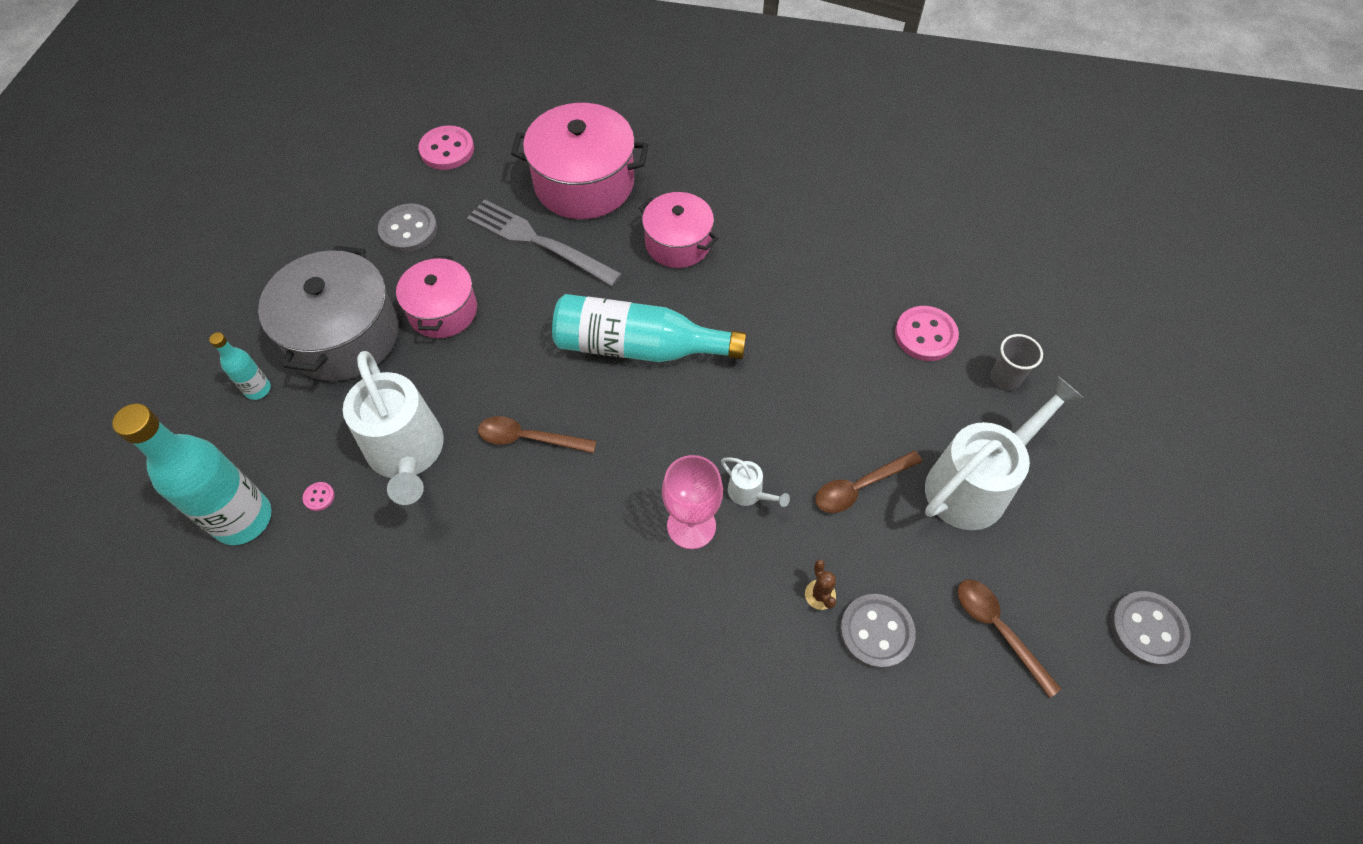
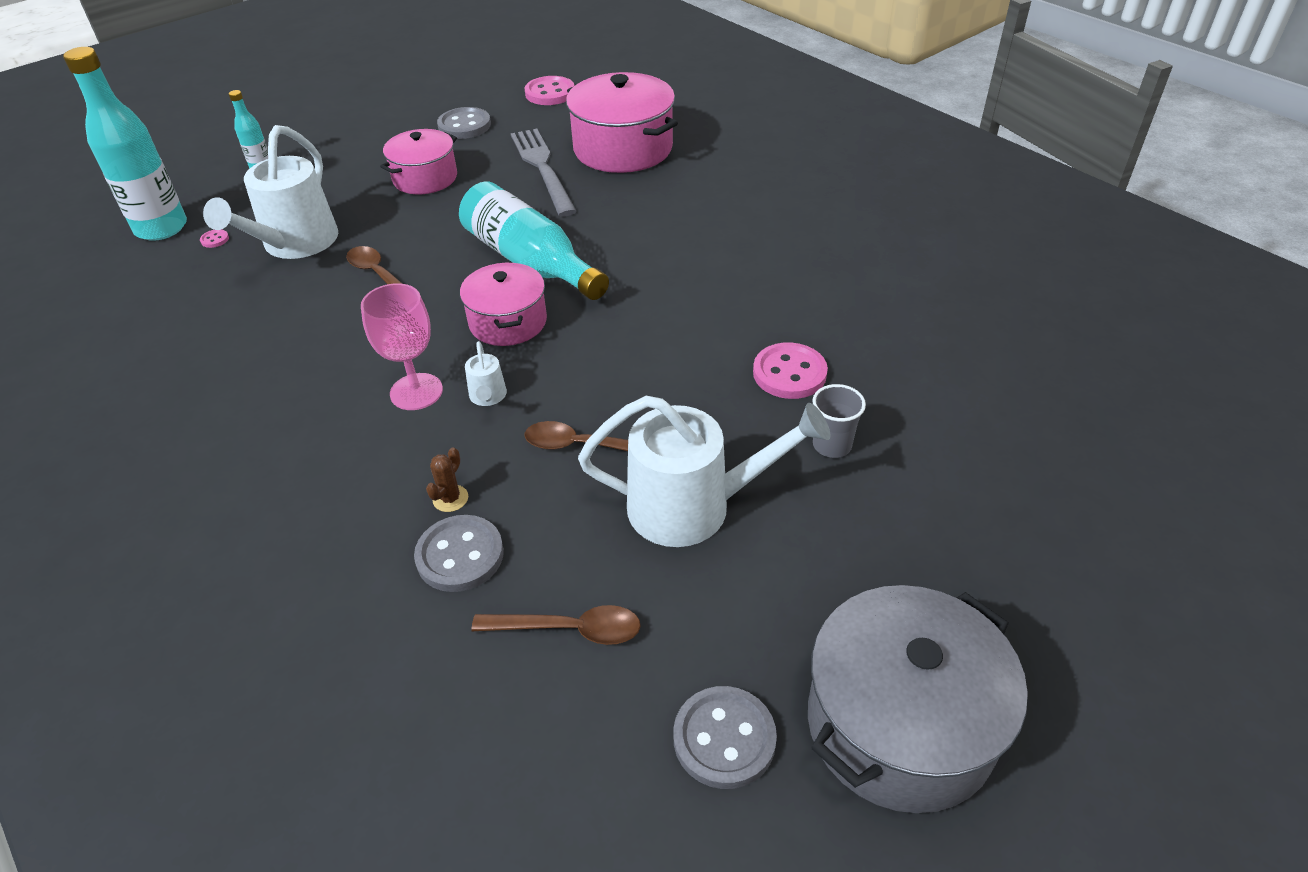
camera: 40 degrees right, 15 degrees down
(343, 336) = (347, 163): grey pot -> grey pot (900, 724)
(678, 243) = (647, 213): pink pot -> pink pot (508, 322)
(998, 629) = (569, 629): brown spoon -> brown spoon turned 90 degrees clockwise

